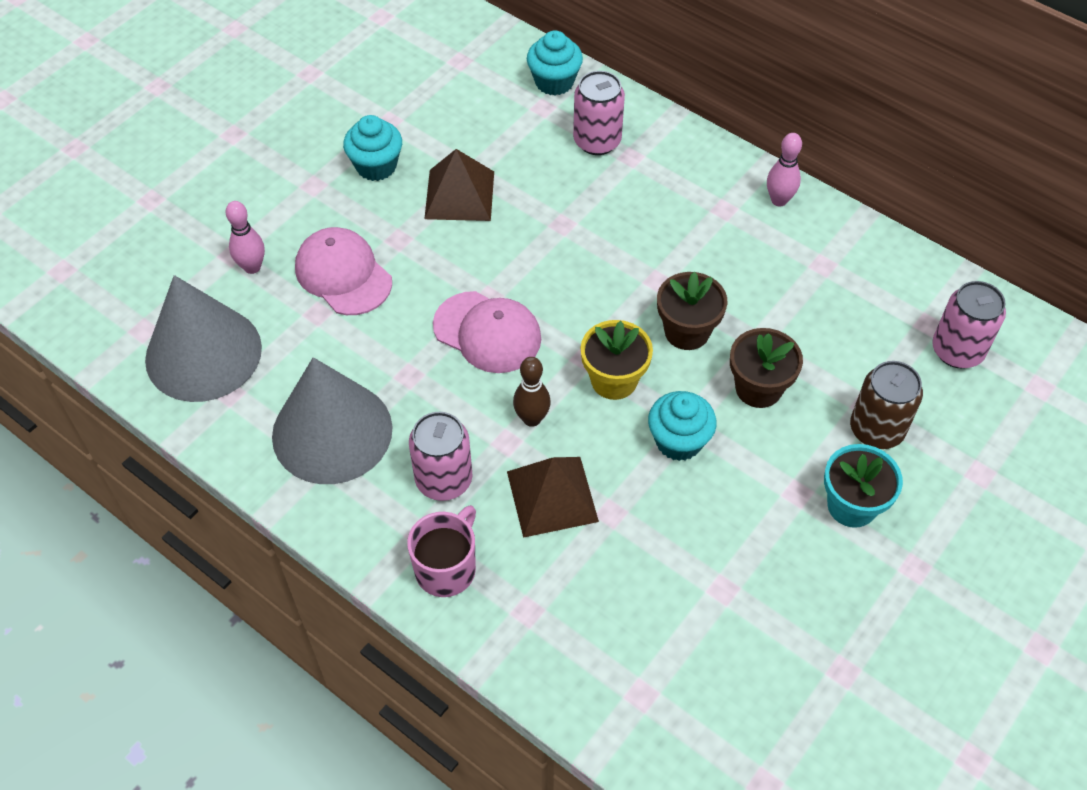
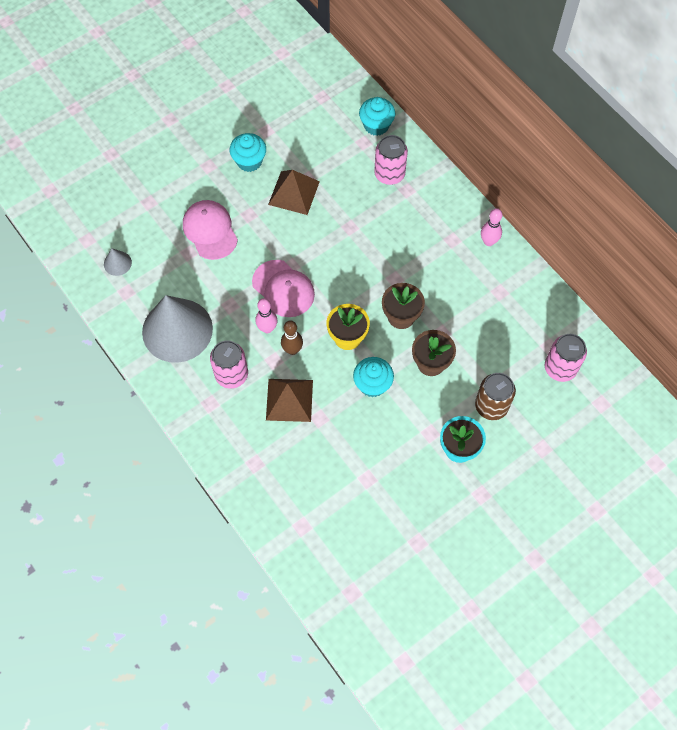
camera: 15 degrees right, 10 degrees up
(203, 353) = (117, 263): grey cone -> grey cone, size x0.41
(252, 267) = (158, 213): pink bowling pin -> pink bowling pin (267, 328)
(447, 568) = (218, 427): pink mug -> none

